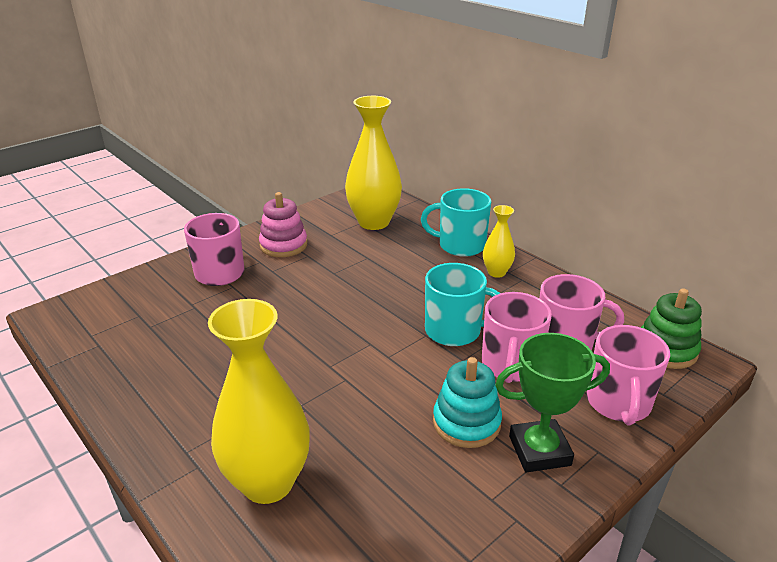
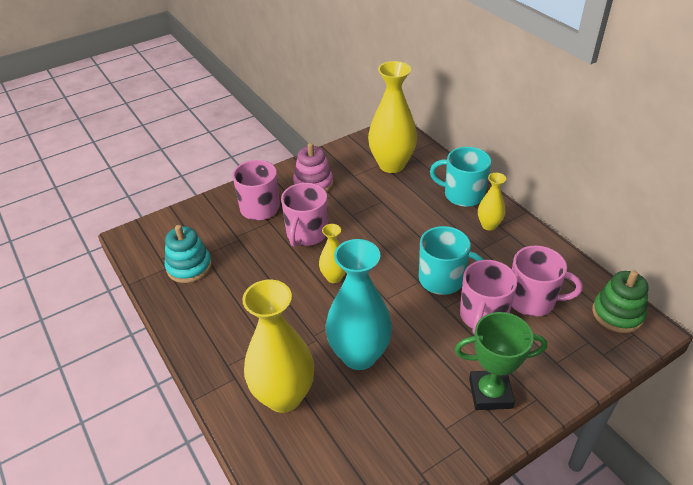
camera: 10 degrees right, 10 degrees up
(320, 338) = (334, 277): none -> yellow vase
(364, 423) = (359, 355): none -> turquoise vase
(466, 423) = (438, 363): turquoise stacking toy -> turquoise stacking toy (189, 267)
(618, 403) = (563, 359): pink mug -> pink mug (306, 234)

